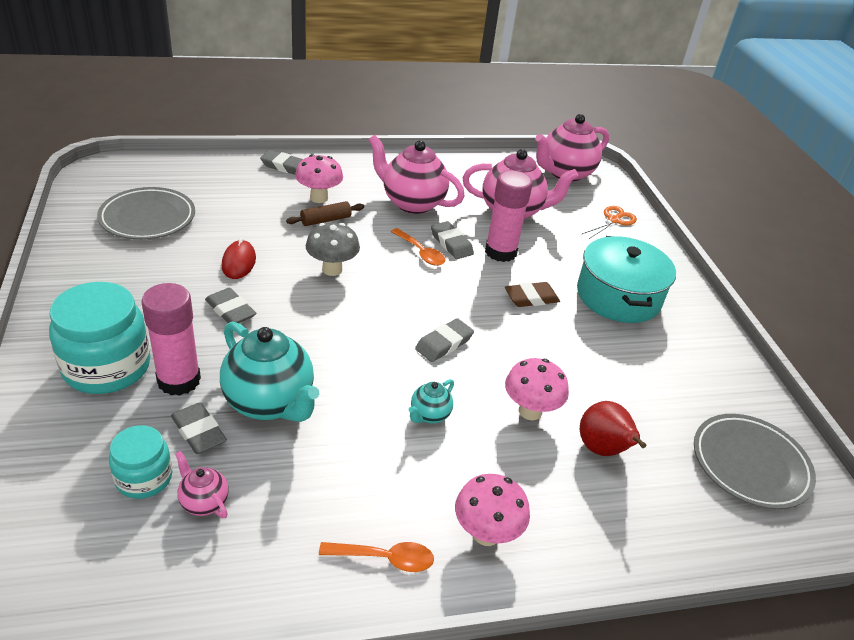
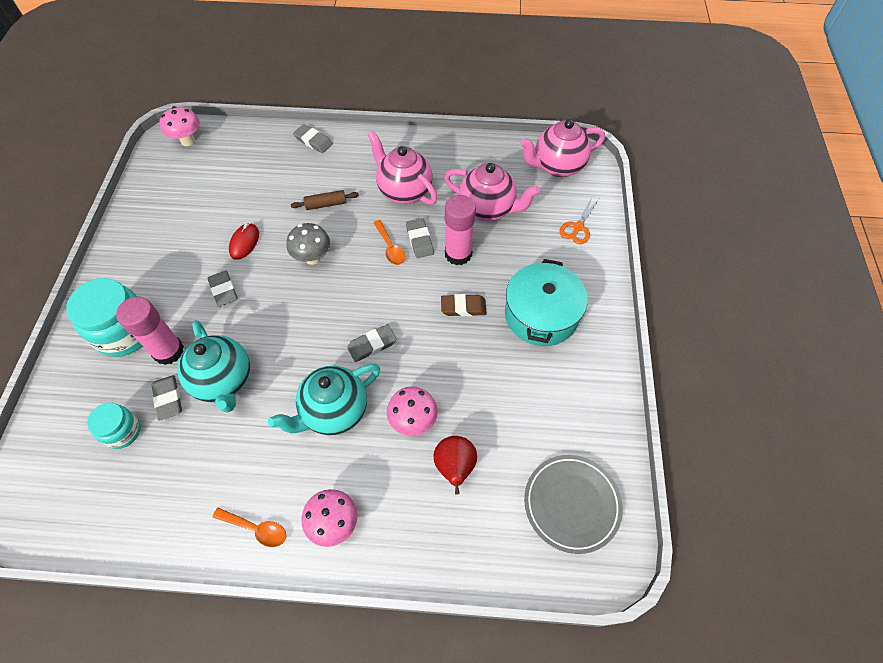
camera: 20 degrees right, 20 degrees up
(148, 218) = (191, 190): grey plate -> none
(203, 502) = (154, 458): pink teapot -> none
(319, 198) = (329, 179): pink mushroom -> pink mushroom (187, 141)
(429, 415) = (334, 412): turquoise teapot -> turquoise teapot, size x2.12
(613, 220) = (578, 227): orange scissors -> orange scissors turned 150 degrees clockwise

